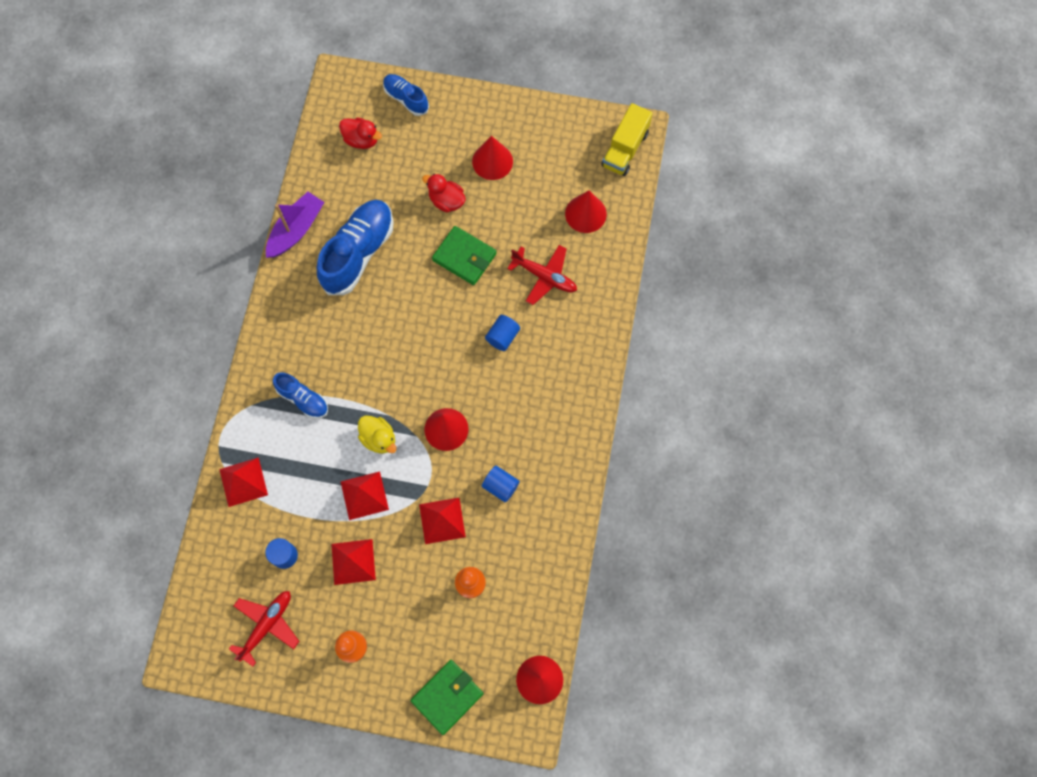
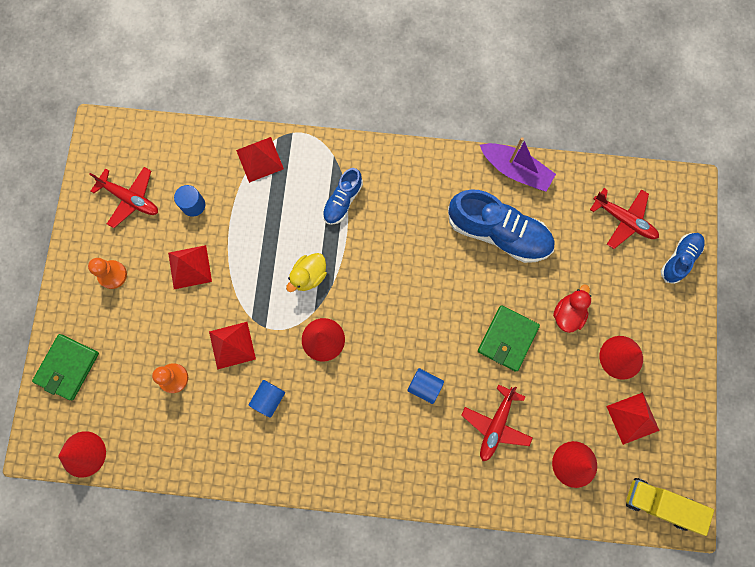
camera: 85 degrees right, 5 degrees up
(361, 140) = (624, 220): red duck -> red plane
(364, 495) = (253, 269): red pyramid -> red pyramid (632, 418)
(447, 696) = (68, 367): green wallet -> green wallet turned 75 degrees clockwise

